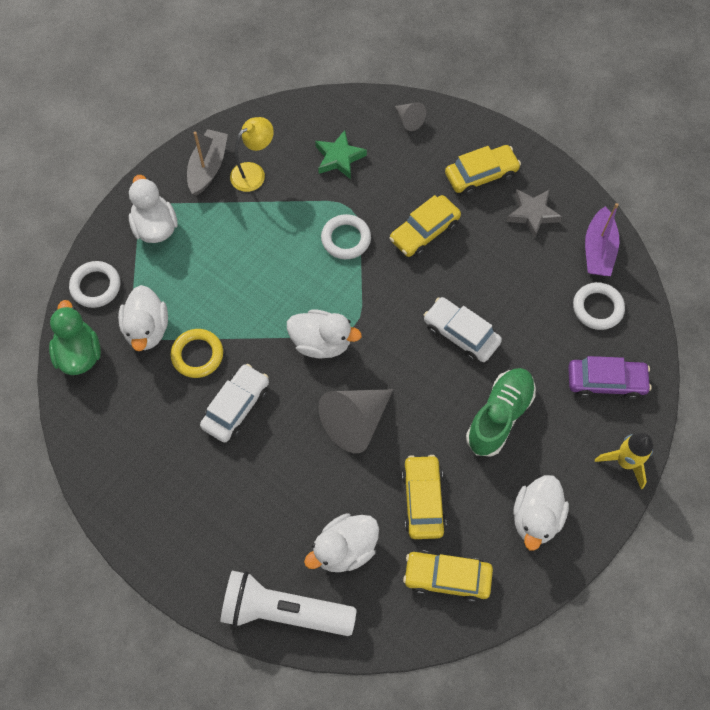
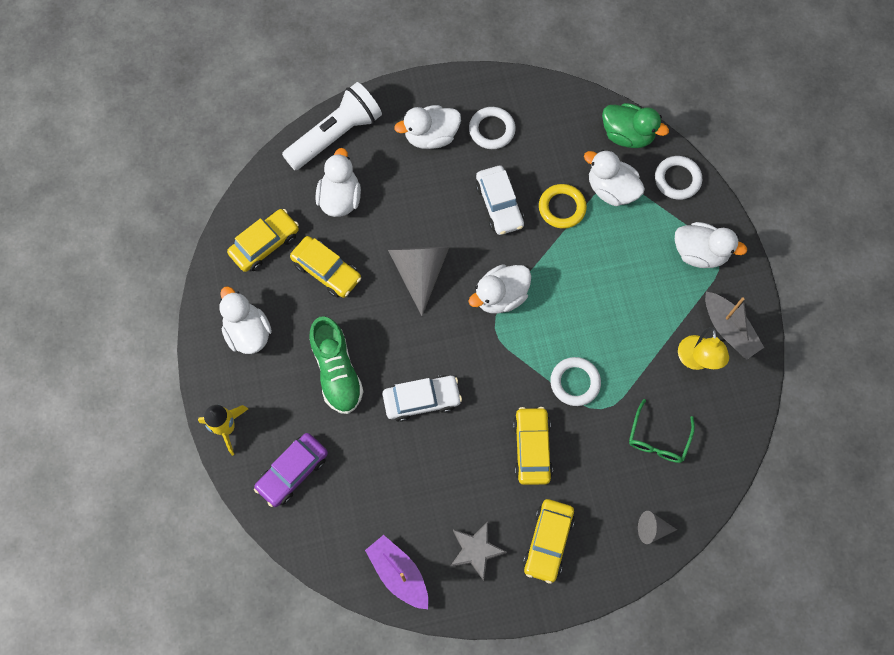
camera: 130 degrees right, 5 degrees up
(213, 519) = (431, 136): none -> white duck
(339, 158) = (658, 439): green star -> green glasses
(597, 308) = (352, 523): white ring -> white ring (492, 130)

